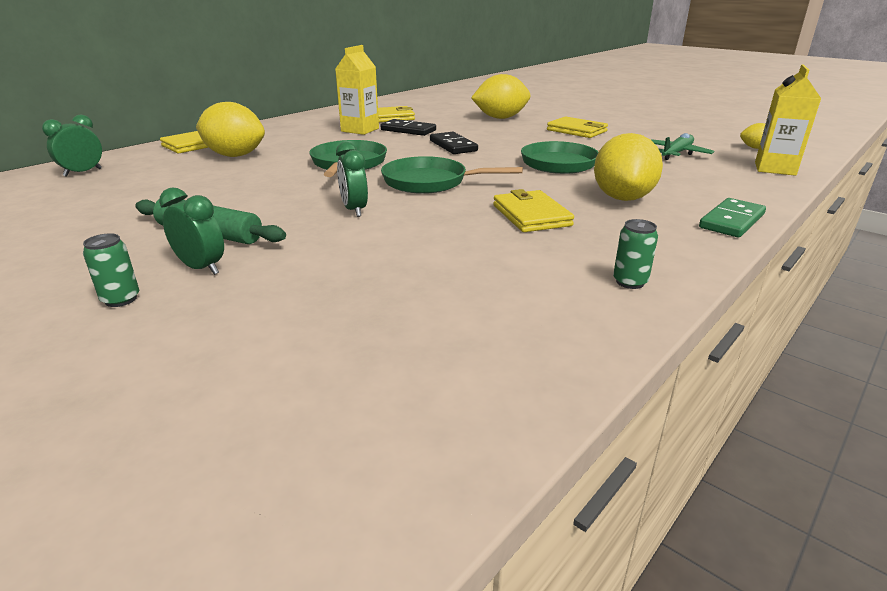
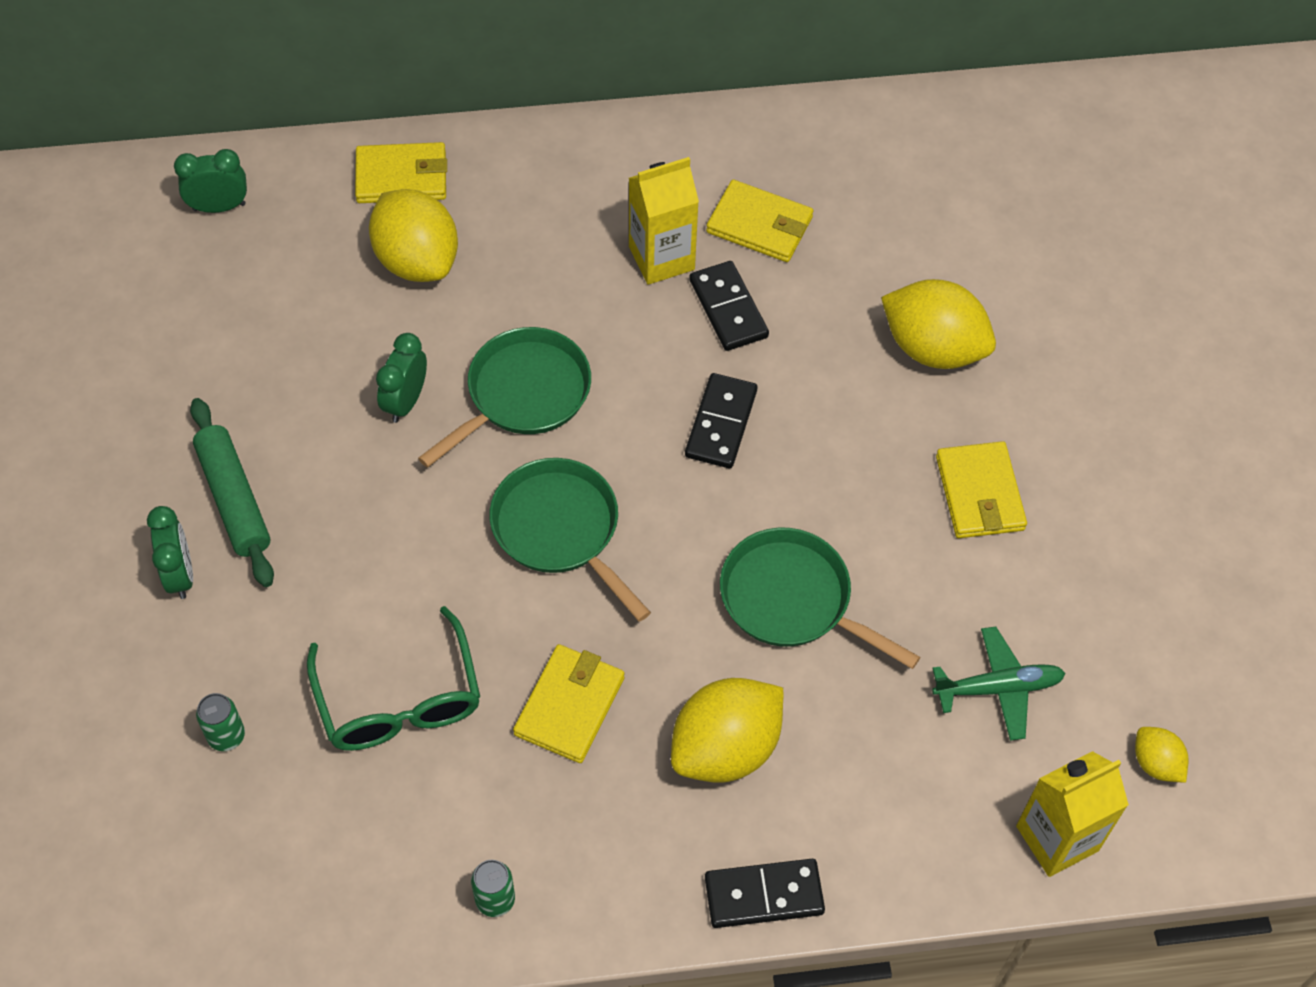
camera: 40 degrees right, 30 degrees up
(121, 299) = (90, 587): green can -> green can (226, 736)
(354, 210) = (407, 546): green clock -> green clock (405, 401)
(436, 249) = (399, 700): none -> green glasses
(731, 221) = (764, 895): green domino -> black domino

